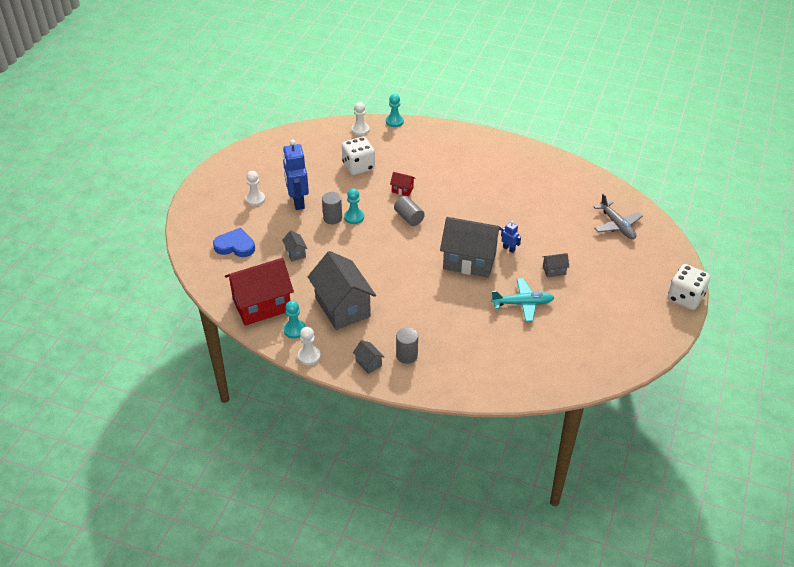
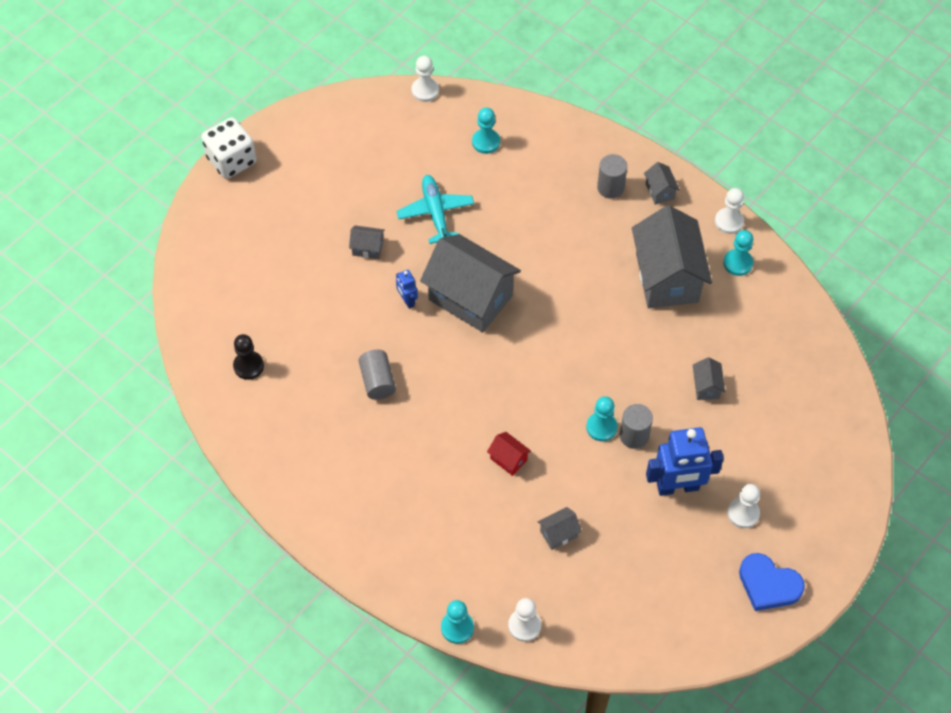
camera: 160 degrees left, 15 degrees up
(235, 246) = (791, 427): blue heart -> blue heart (768, 585)
(262, 305) = (772, 313): red house -> none
(297, 201) = (678, 487): blue robot -> blue robot turned 75 degrees clockwise
(358, 166) = (558, 534): white dice -> grey house
(409, 218) = (521, 400): grey cylinder -> grey cylinder (377, 381)
(516, 362) = (486, 142): none -> turquoise pawn
(523, 304) = (435, 213): turquoise plane -> turquoise plane turned 60 degrees clockwise
(580, 193) = (248, 366): none -> black pawn
(585, 387) = (425, 90): none -> white pawn
(617, 225) = (236, 293): grey plane -> none

